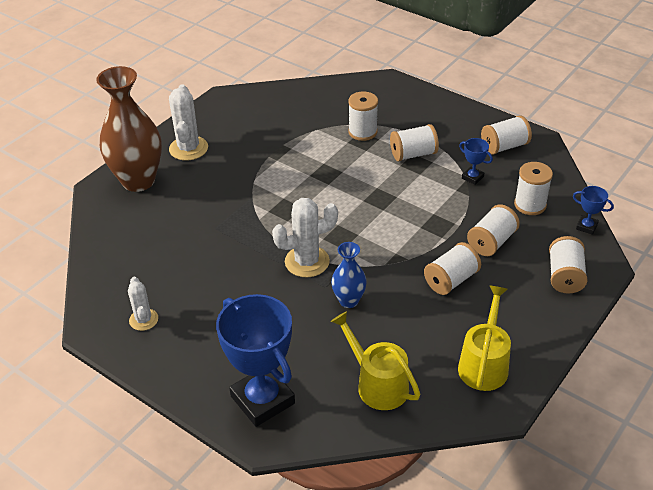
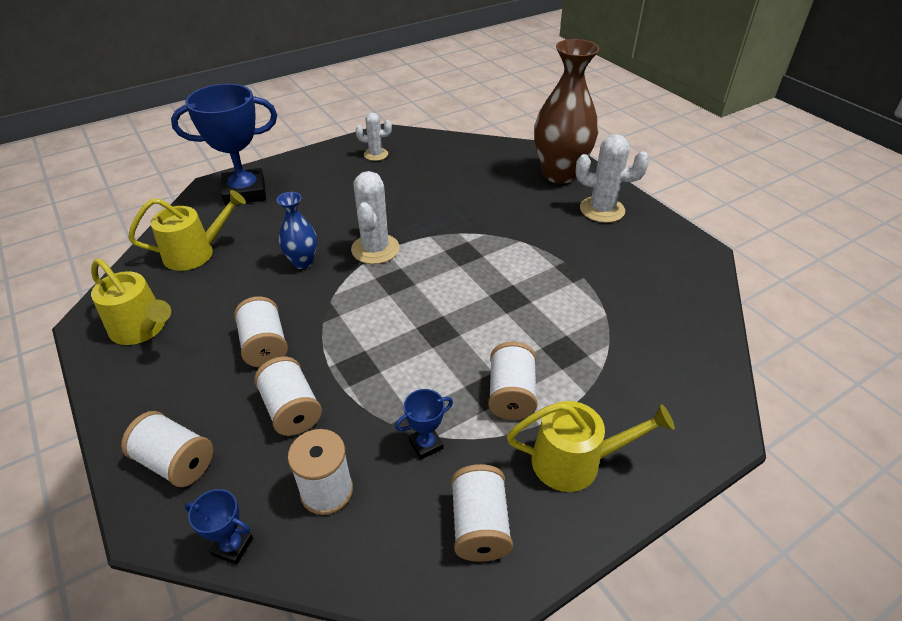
camera: 110 degrees right, 0 degrees up
(362, 132) = (584, 357): white spool -> none
(443, 123) = (575, 461): none -> yellow watering can
(586, 227) = (232, 546): blue trophy -> blue trophy turned 60 degrees clockwise

